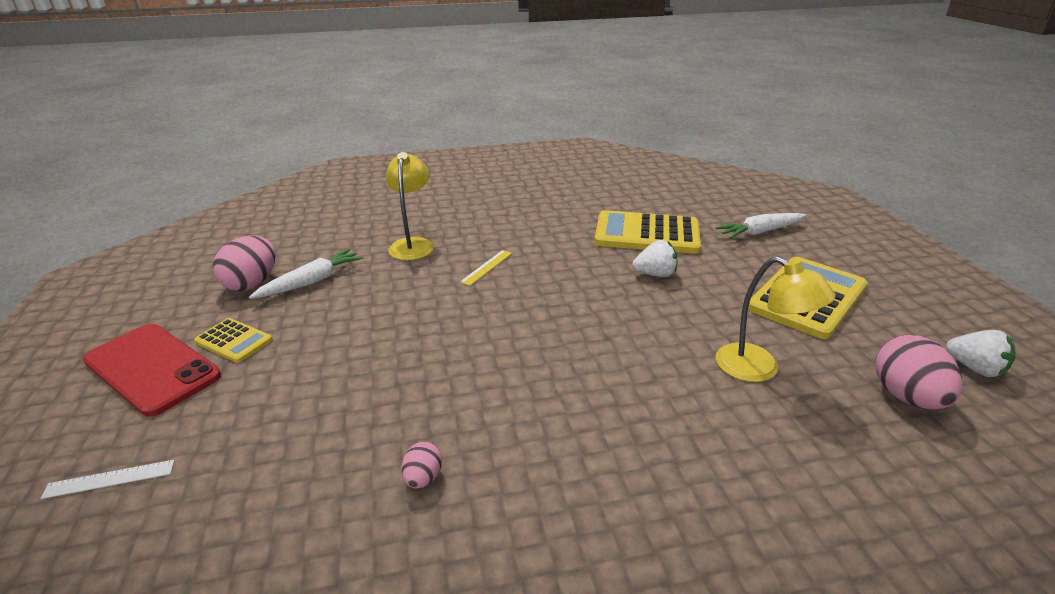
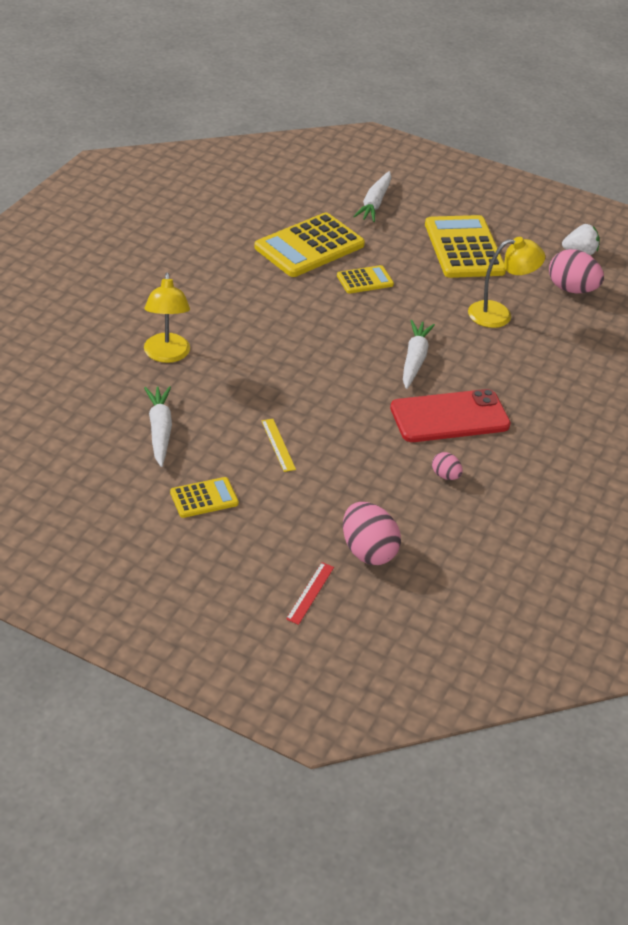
camera: 55 degrees left, 10 degrees up
(110, 479) = (310, 593): white ruler -> red ruler
(152, 368) = (194, 547): red phone -> red phone (449, 417)
(252, 283) = (119, 461): pink egg -> pink egg (368, 551)
(413, 244) = (167, 355): yellow lamp -> yellow lamp turned 135 degrees counterclockwise
(486, 267) = (255, 341): yellow ruler -> yellow ruler (278, 445)
(592, 353) = (414, 360): none -> white carrot
(655, 274) = (365, 280): white strawberry -> yellow calculator

